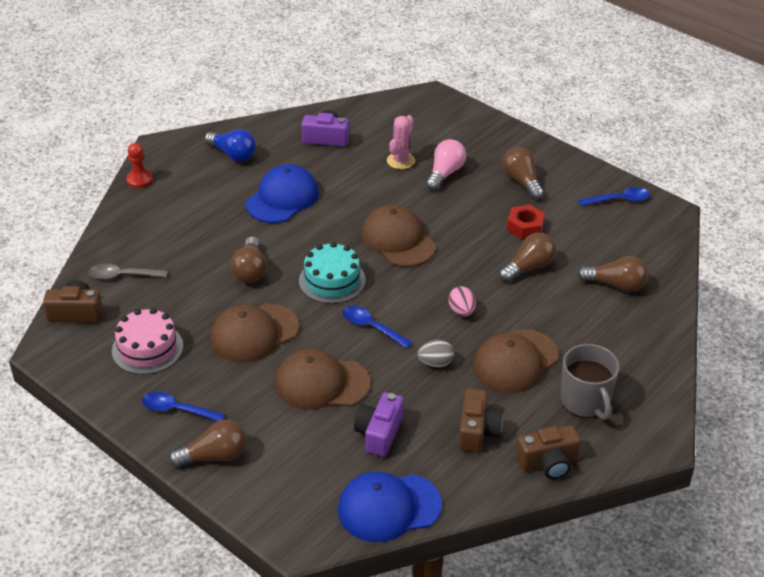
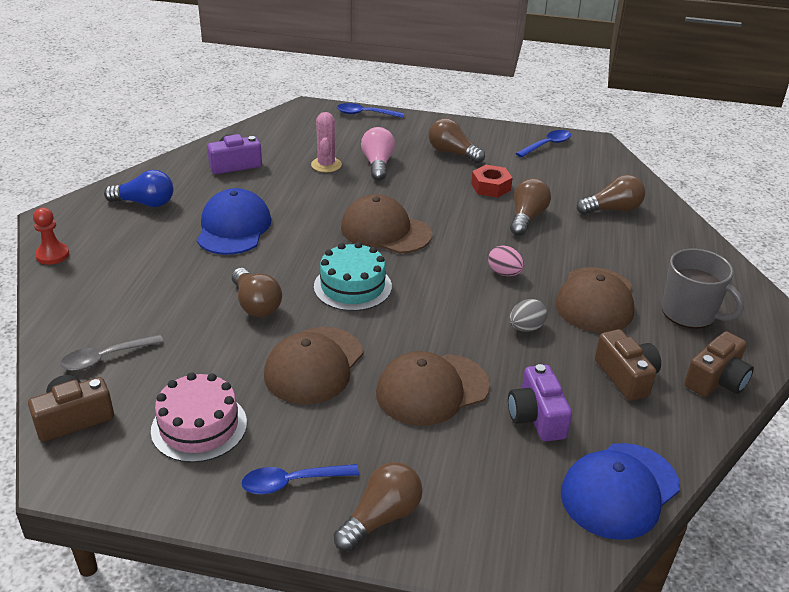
camera: 30 degrees left, 5 degrees down
(371, 327) = (432, 316): blue spoon -> blue spoon (365, 114)

